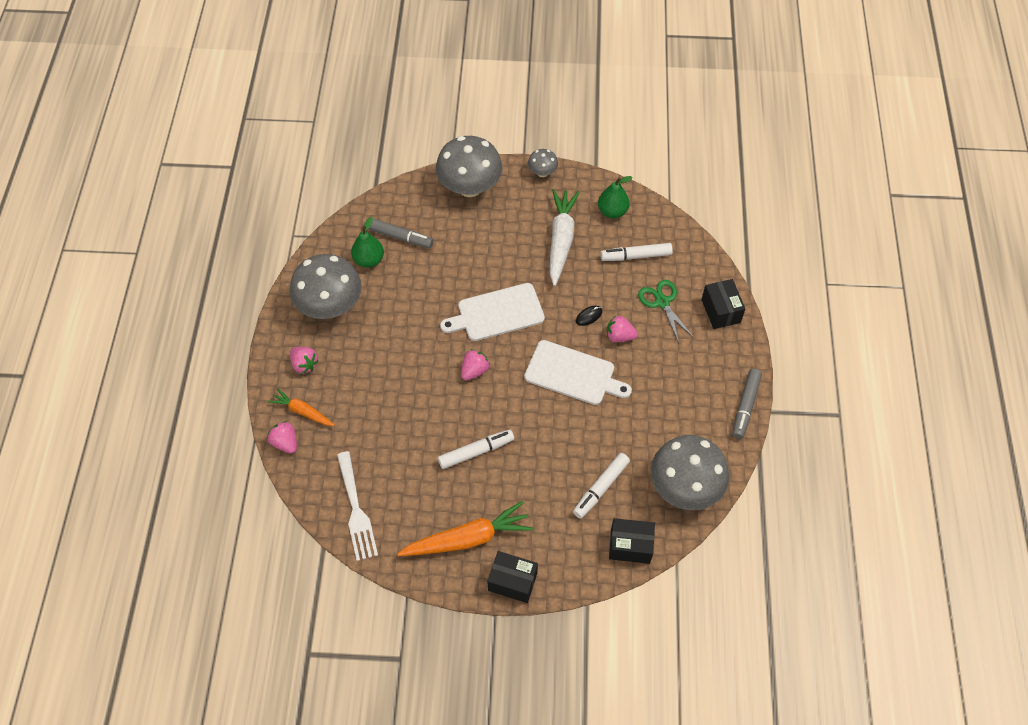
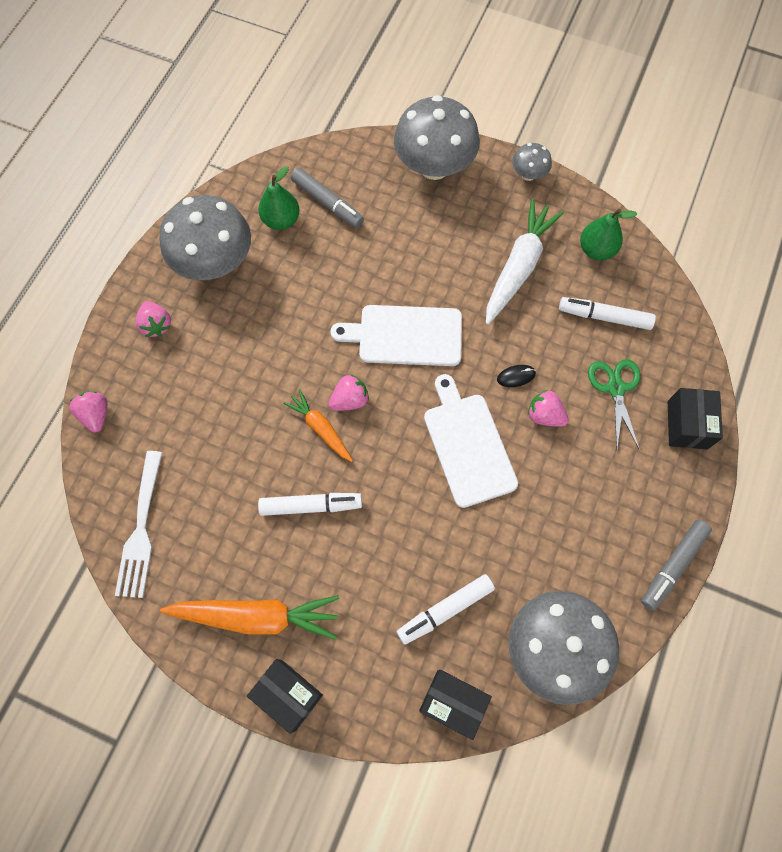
camera: 20 degrees right, 10 degrees up
(302, 411) = (131, 383): orange carrot -> orange carrot (320, 428)
(573, 374) = (468, 445): white cutting board -> white cutting board turned 150 degrees counterclockwise

